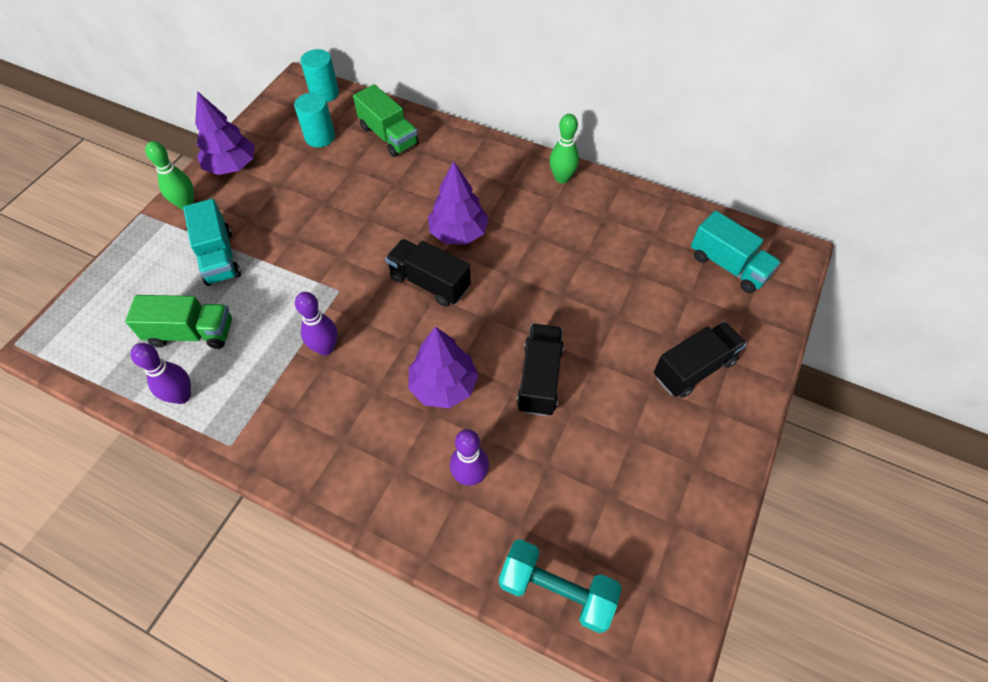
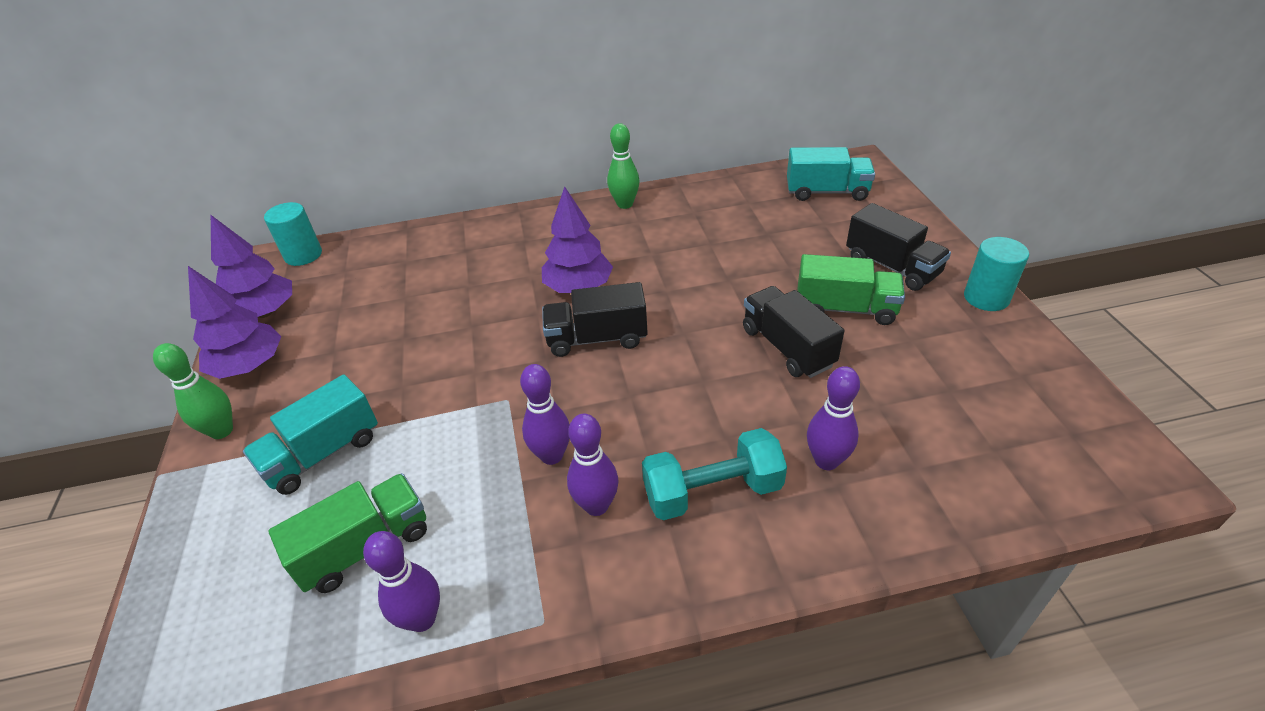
camera: 35 degrees left, 15 degrees down
(219, 257) = (323, 454): turquoise truck -> turquoise truck turned 105 degrees clockwise
(317, 399) = (596, 505): none -> purple bowling pin
(320, 137) = (338, 290): turquoise cylinder -> turquoise cylinder (986, 298)
(389, 136) = (417, 254): green truck -> green truck (845, 309)
(443, 385) = (711, 408): purple tree -> purple tree (264, 312)
(556, 590) = (1012, 493): turquoise dumbbell -> turquoise dumbbell (712, 492)
(694, 369) = (892, 267): black truck -> black truck turned 120 degrees clockwise

